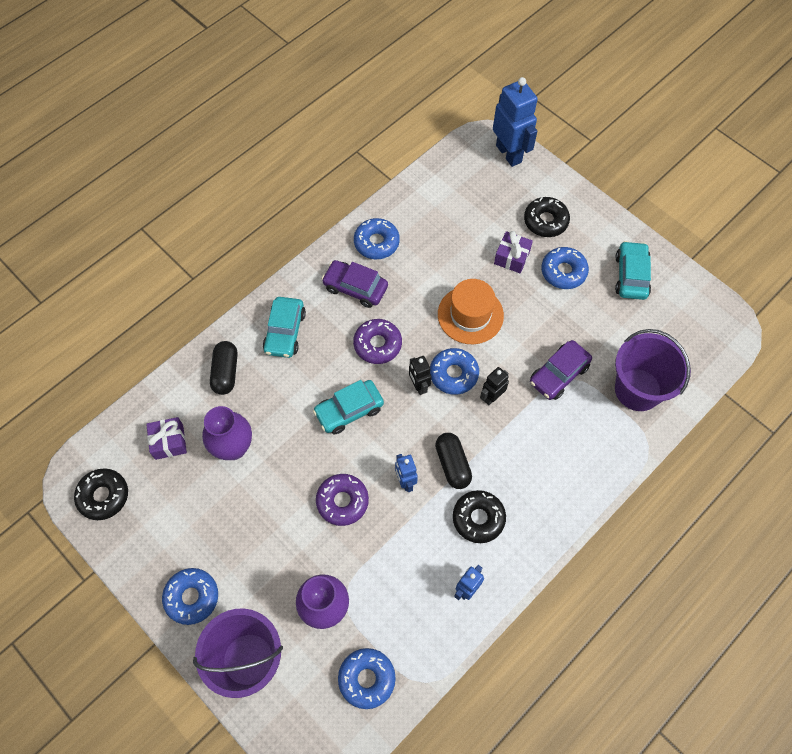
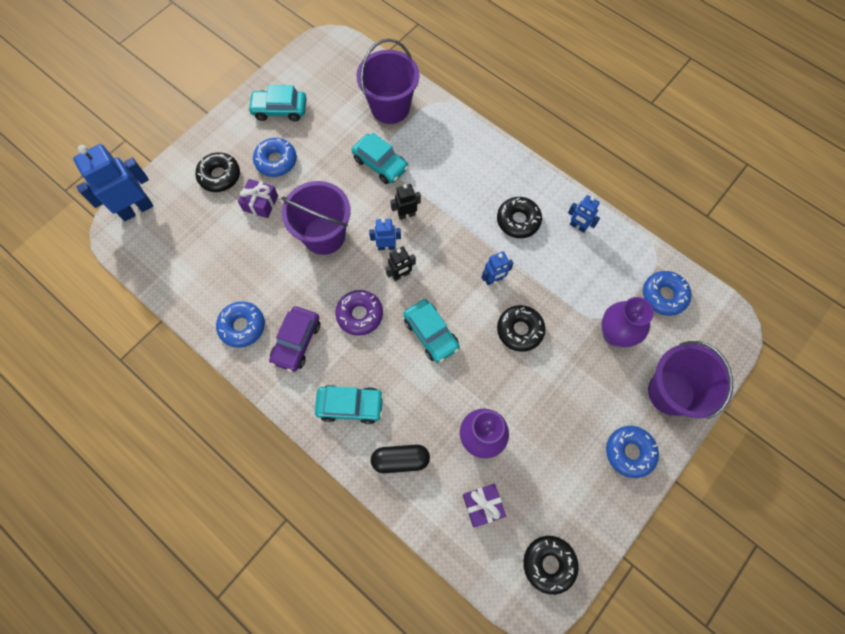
camera: 95 degrees left, 5 degrees up
(342, 501) = (520, 330): purple donut -> black donut
(452, 464) = (473, 243): black capsule -> none
(453, 374) = (386, 246): blue donut -> blue robot
(470, 315) = (324, 235): orange hat -> purple bucket
(492, 397) = (406, 214): black robot -> black robot turned 120 degrees clockwise
(559, 374) = (380, 164): purple car -> turquoise car

